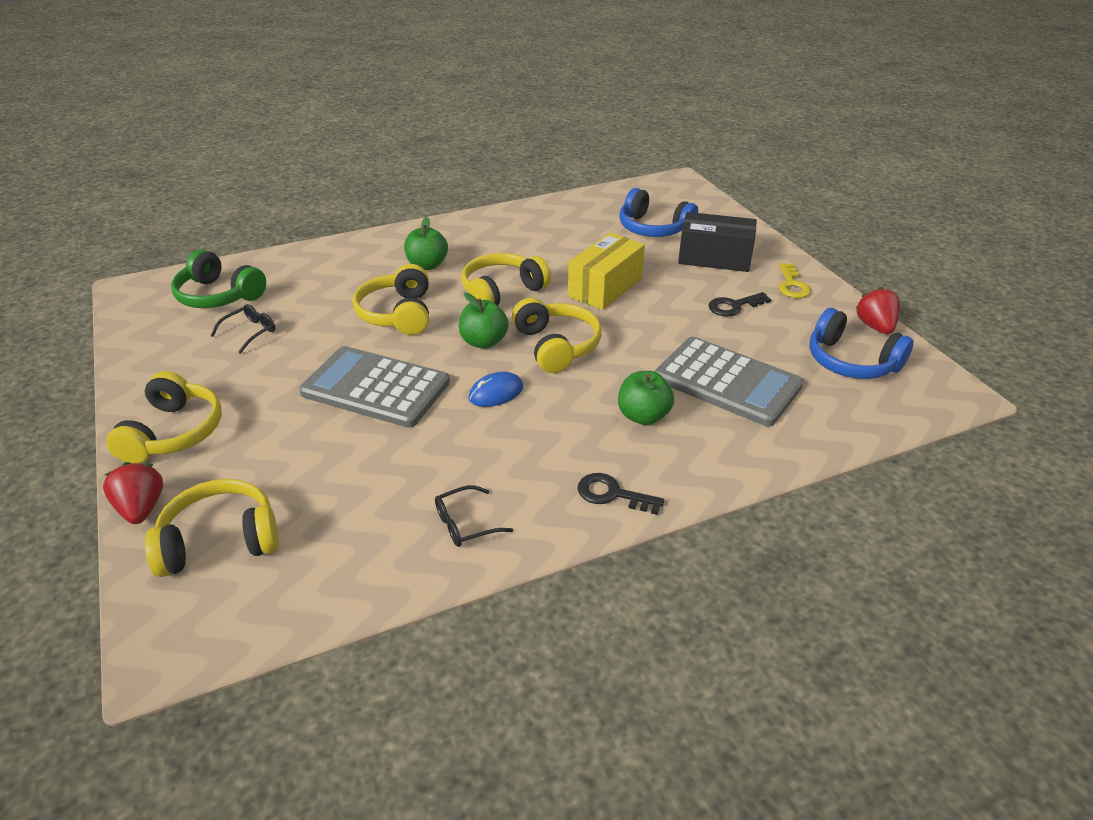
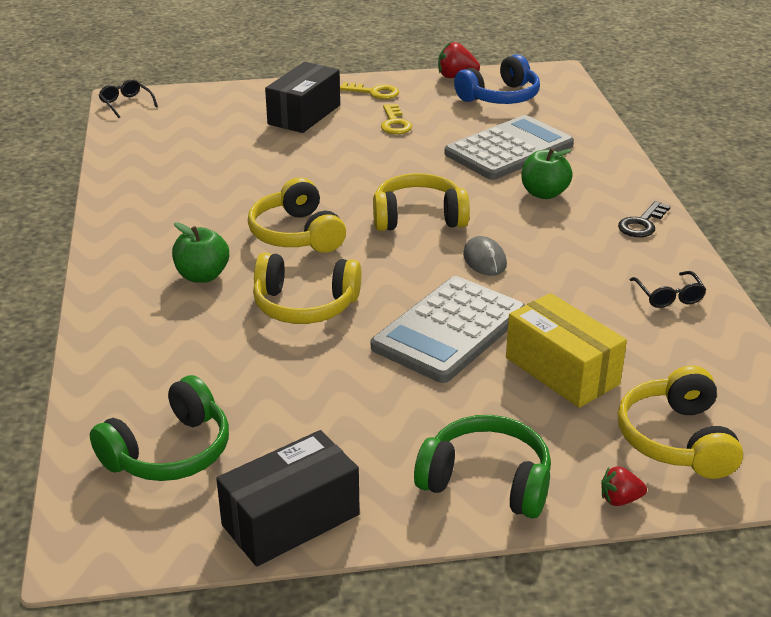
camera: 75 degrees left, 5 degrees down
(142, 508) = (620, 499): red strawberry -> red strawberry, size x0.63
(144, 353) = (291, 520): none -> black box
(174, 432) = (487, 481): yellow headphones -> green headphones
(250, 332) = (286, 421): black glasses -> black glasses (126, 103)
(484, 342) = (391, 256): green apple -> none
(496, 393) = (484, 260): blue mouse -> grey mouse
(605, 287) = (324, 176): yellow box -> yellow box (562, 371)
(653, 228) = (221, 132): blue headphones -> none
(734, 306) = (394, 123): black key -> yellow key

